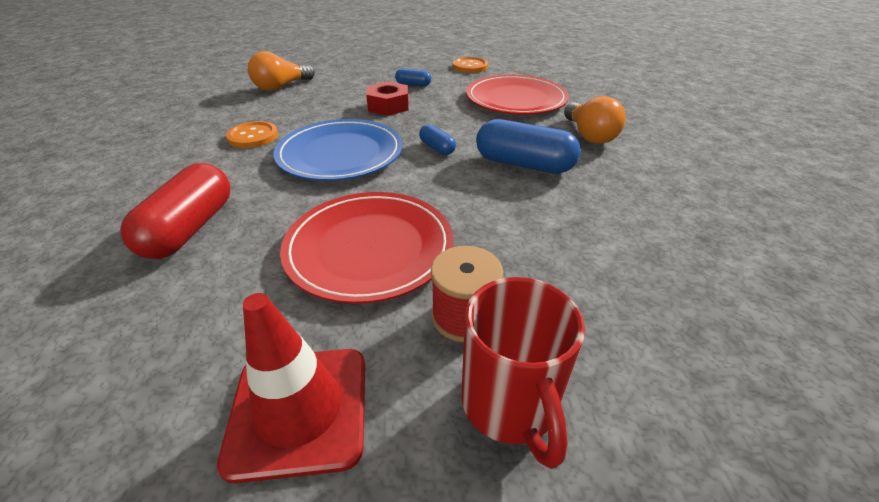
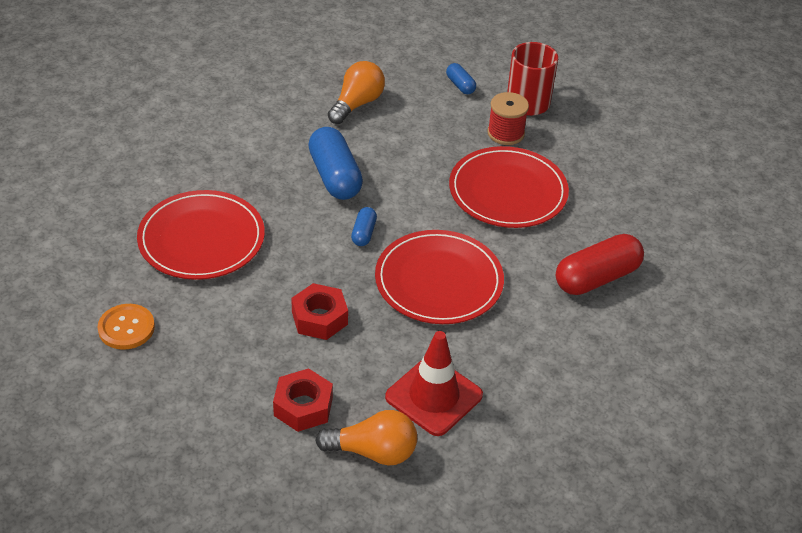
camera: 135 degrees left, 5 degrees up
(253, 136) = (484, 361): orange button -> none
(299, 410) = (604, 149): red traffic cone -> red traffic cone (434, 396)
(340, 154) = (439, 281): blue plate -> red plate
(341, 83) = (303, 406): none -> red nut
(413, 85) = (242, 339): blue capsule -> blue capsule (460, 85)
(589, 135) = (242, 163): orange light bulb -> orange light bulb (357, 104)

